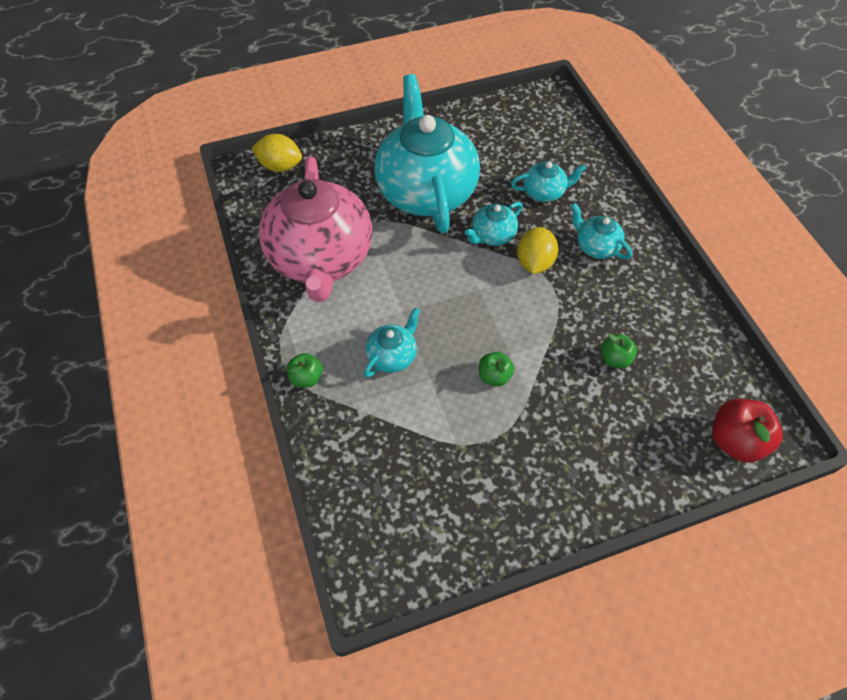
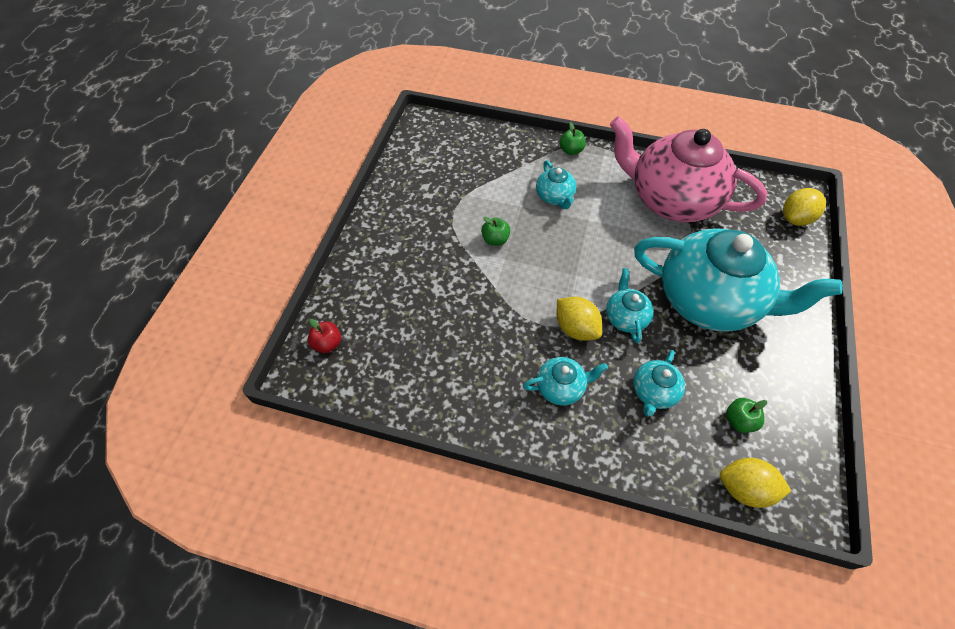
camera: 125 degrees right, 0 degrees up
(568, 125) = (744, 488): none -> yellow lemon
(615, 359) = (448, 319): green apple -> green apple (739, 420)
(735, 441) = (327, 343): red apple -> red apple, size x0.59

